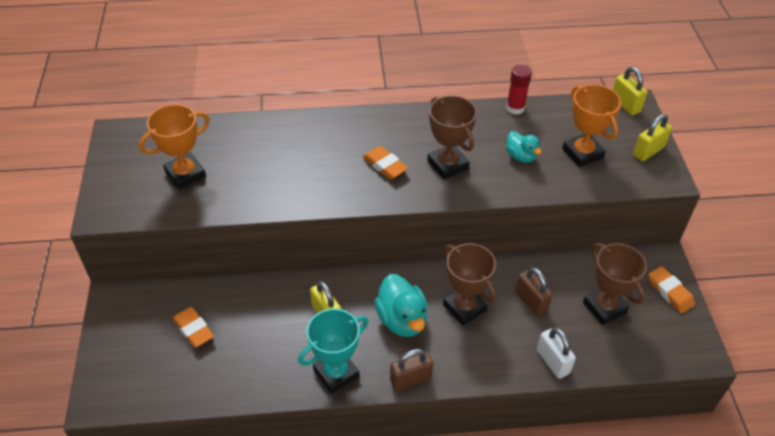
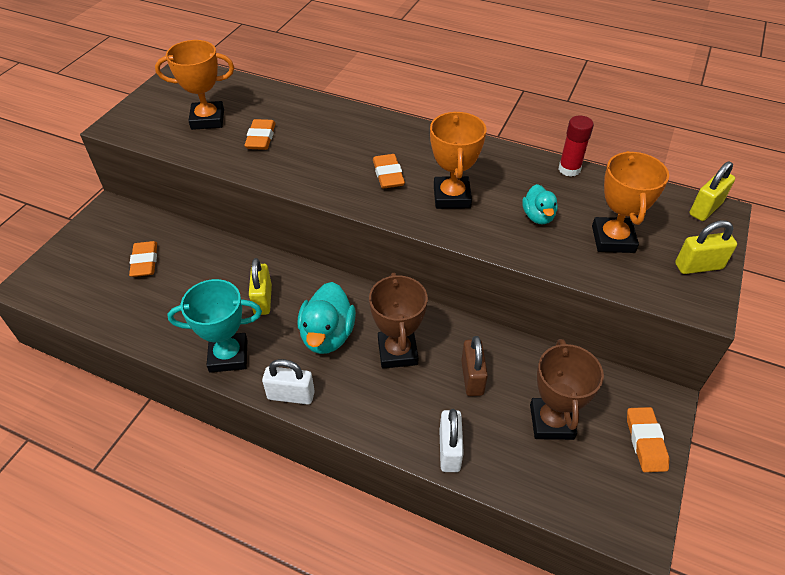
camera: 30 degrees right, 0 degrees up
(250, 173) = (261, 138): none -> orange eraser
(410, 379) = (291, 395): brown padlock -> white padlock
(447, 165) = (452, 197): brown trophy -> orange trophy
(625, 105) = (705, 209): yellow padlock -> yellow padlock turned 45 degrees clockwise

